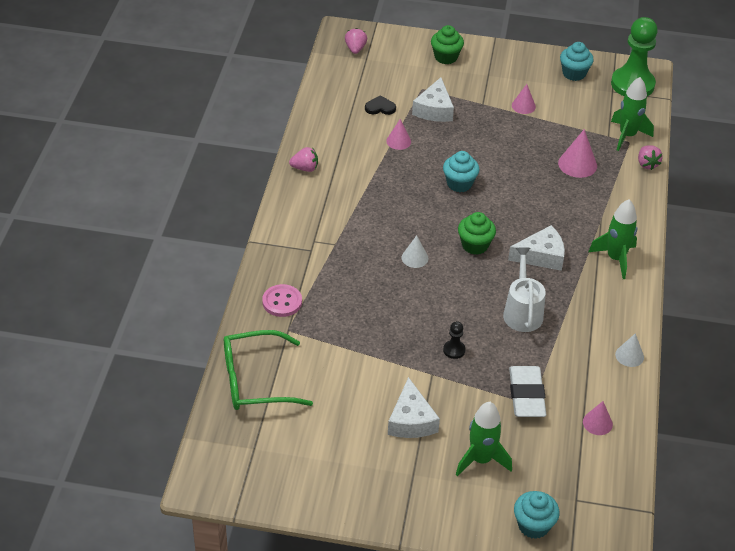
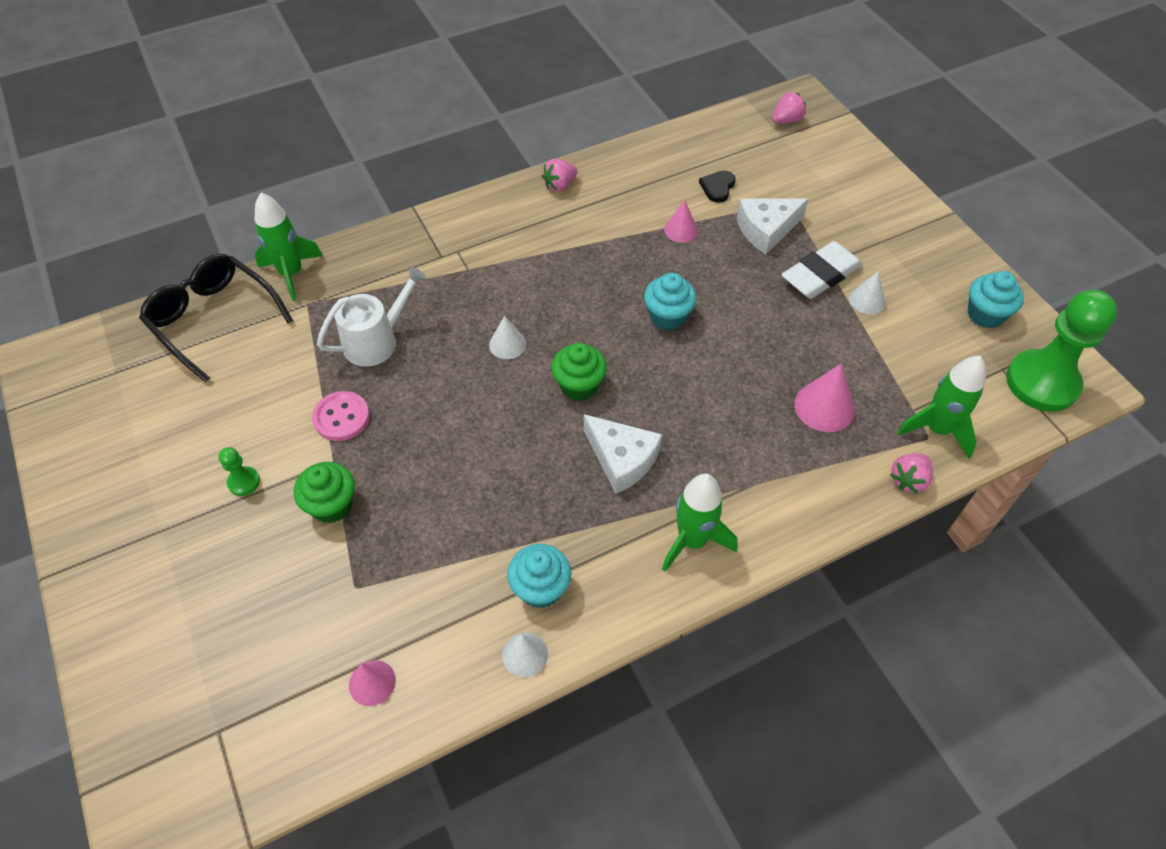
camera: 55 degrees right, 10 degrees up
(255, 381) = (213, 319): green glasses -> black glasses
(282, 302) = (344, 277): pink button -> pink button (341, 417)
(305, 168) = (560, 185): pink strawberry -> pink strawberry turned 90 degrees clockwise
(380, 107) = (717, 187): black heart -> black heart turned 120 degrees counterclockwise
(411, 420) = (244, 482): white cheese -> green pawn
(446, 57) = (865, 192): green cupcake -> green cupcake (332, 505)
(454, 350) = (387, 460): black pawn -> none
(481, 460) = (224, 586): green rocket -> green rocket (291, 273)
(522, 312) = (506, 493): white watering can -> white watering can (376, 341)
(523, 106) = (867, 300): pink cone -> white cone
(526, 395) = (365, 574): white eraser -> white eraser (820, 275)
(533, 525) = (144, 704): turquoise cupcake -> turquoise cupcake (540, 588)

